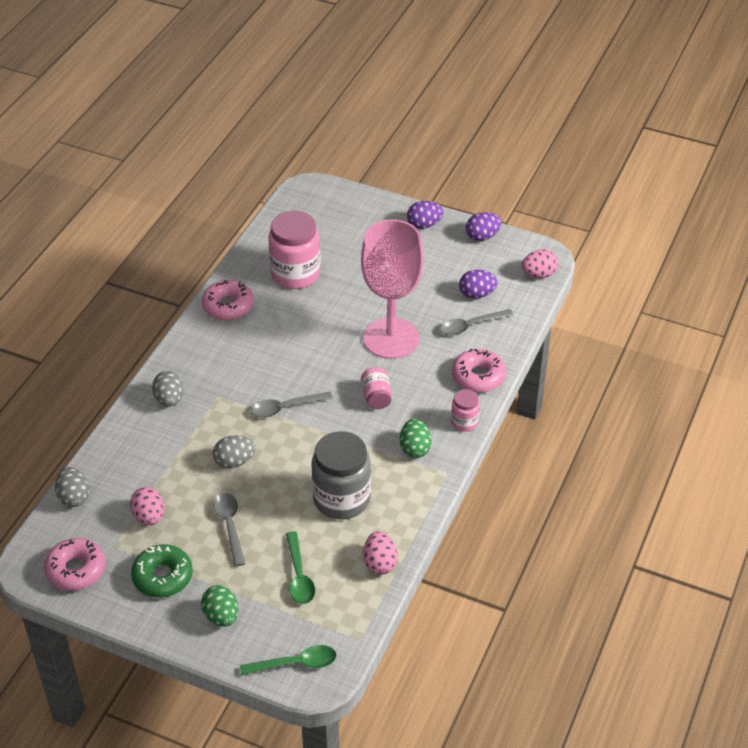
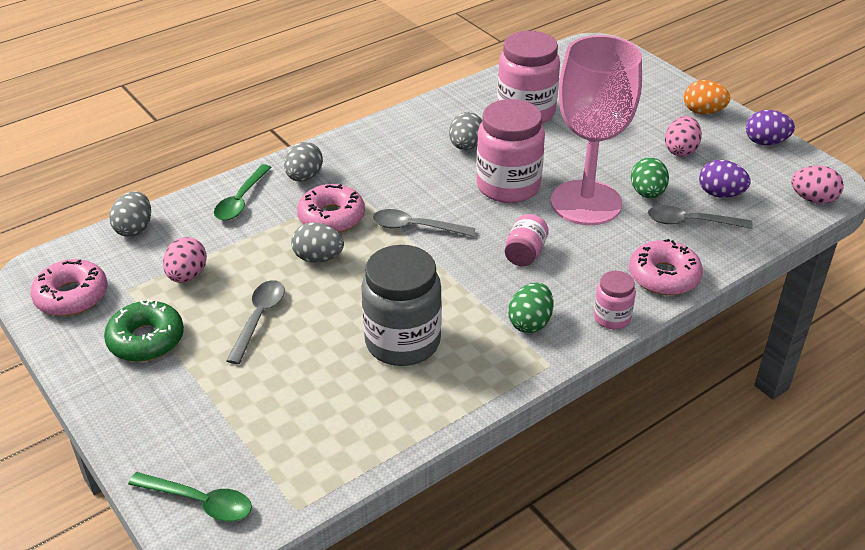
camera: 30 degrees right, 5 degrees down
(221, 616) = (167, 408): green egg -> green egg (647, 193)
(228, 306) = (433, 117): pink donut -> pink donut (331, 217)
(272, 323) = (466, 146): none -> grey egg
(299, 575) = (287, 403): green spoon -> green spoon (241, 200)
(327, 346) = (508, 186): none -> pink jar
(380, 563) = (391, 431): pink egg -> pink egg (680, 150)
(424, 225) = (703, 112): purple egg -> orange egg

